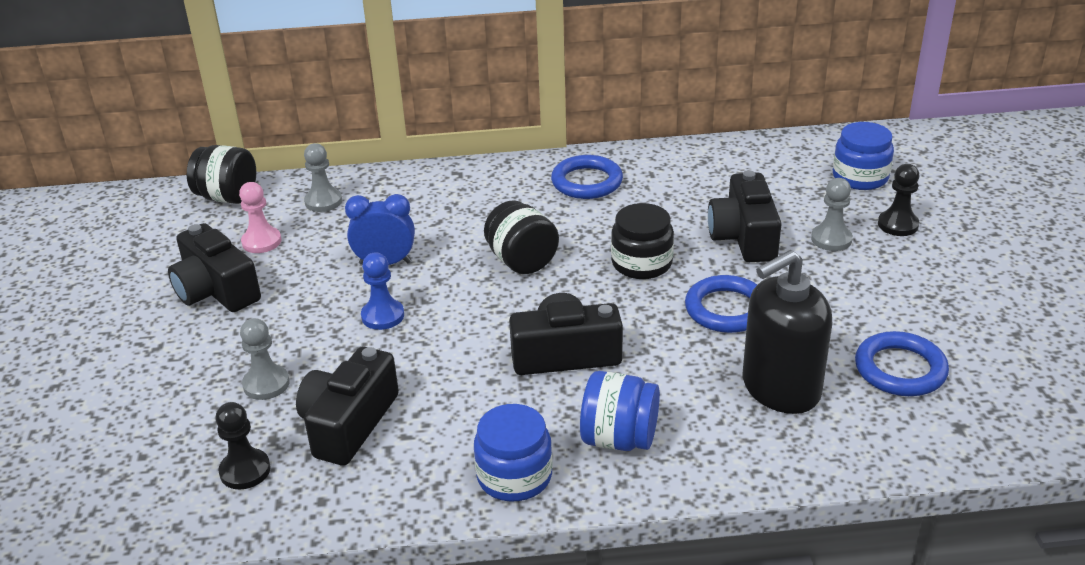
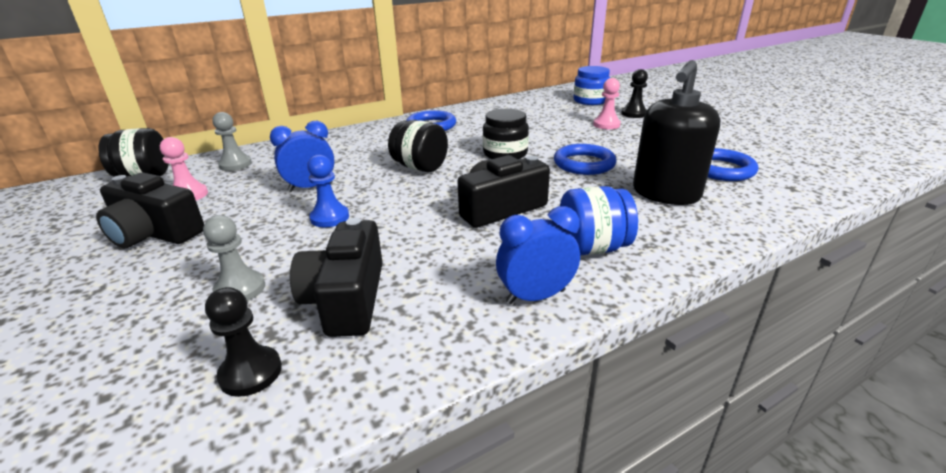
camera: 25 degrees left, 5 degrees down
(514, 476) = (535, 296): blue jar -> blue clock
(744, 237) = (555, 132): black camera -> none
(831, 239) = (606, 125): grey pawn -> pink pawn

